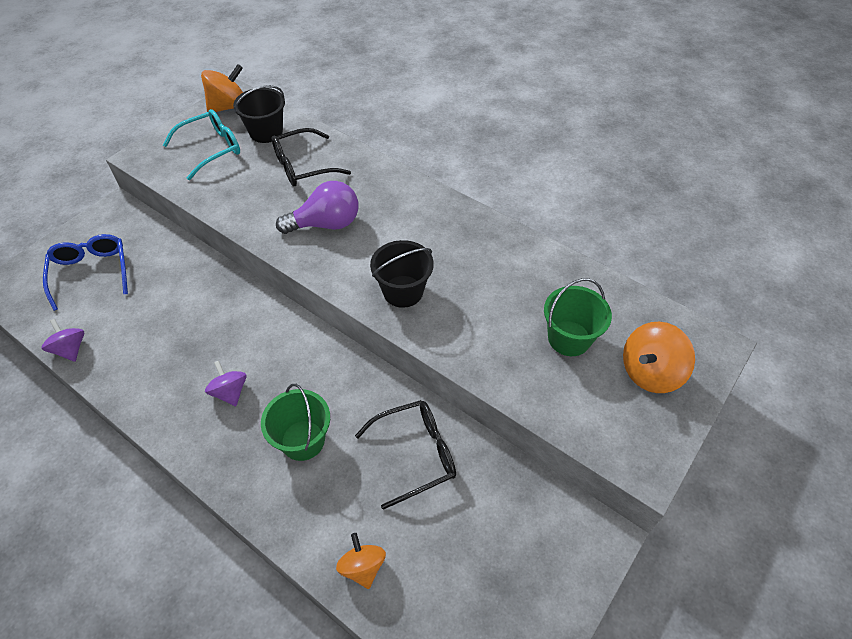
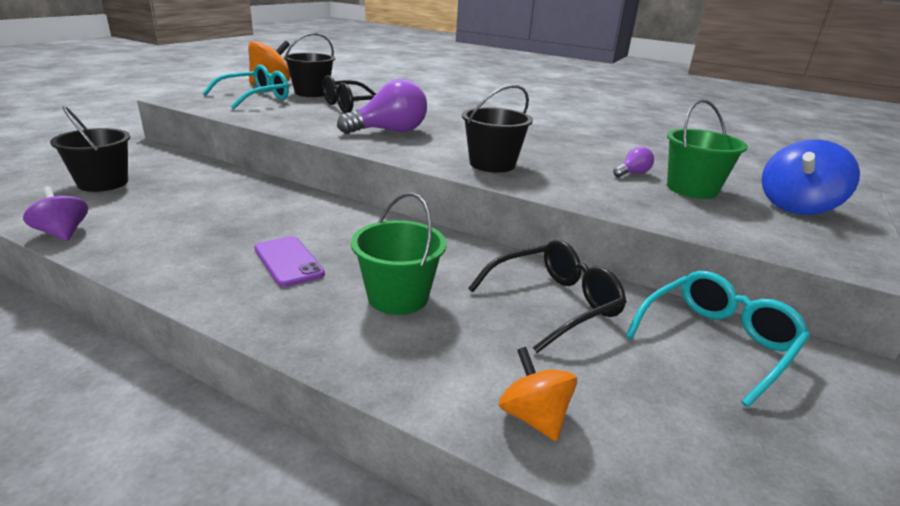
camera: 10 degrees left, 25 degrees down
(91, 272) = (103, 183): blue glasses -> black bucket
(230, 392) = (288, 261): purple spinning top -> purple phone
(520, 505) = (716, 342): none -> turquoise glasses
(527, 309) = (632, 173): none -> purple light bulb
(650, 372) = (796, 207): orange spinning top -> blue spinning top

